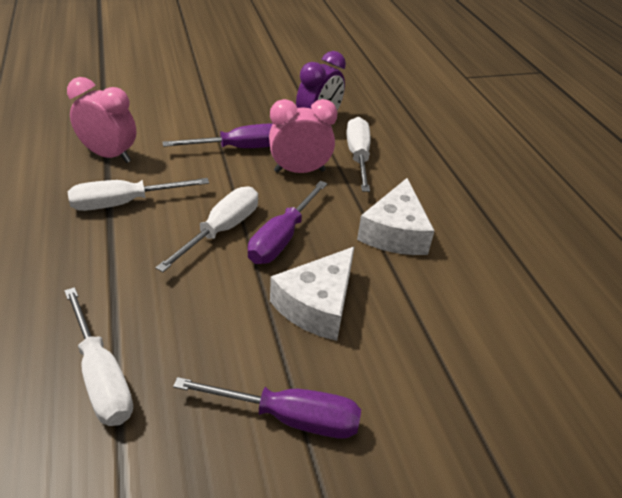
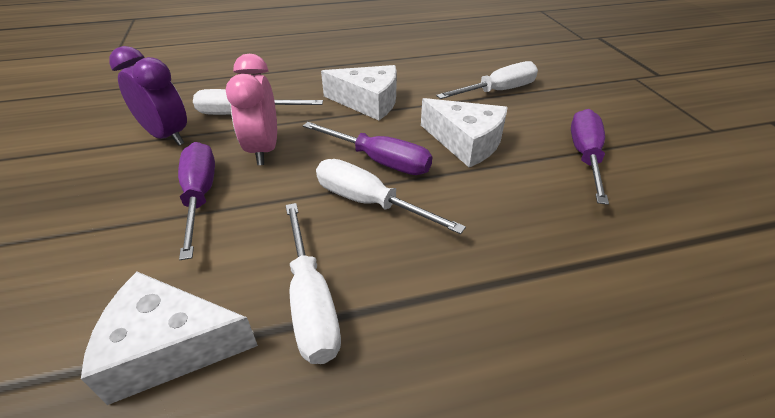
camera: 85 degrees left, 0 degrees up
(102, 377) = (607, 272): white screwdriver -> white screwdriver (498, 91)
(109, 155) = (169, 347): pink clock -> white cheese

